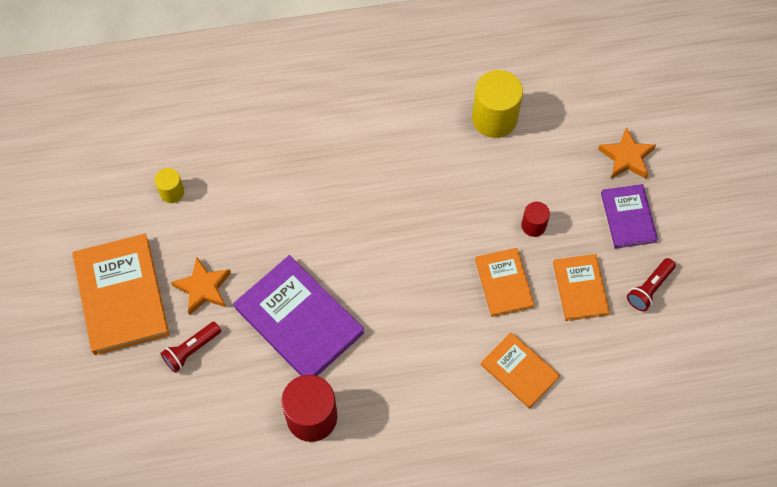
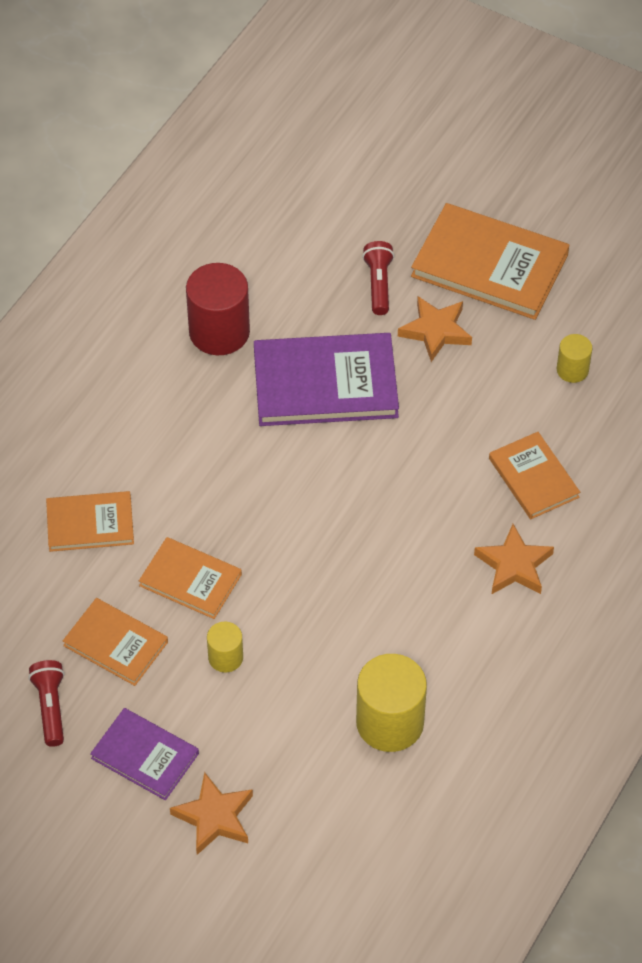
camera: 130 degrees right, 10 degrees down
(272, 159) = (533, 478): none -> orange book
(341, 128) = (514, 565): none -> orange star
(533, 225) = (225, 657): red cylinder -> yellow cylinder

